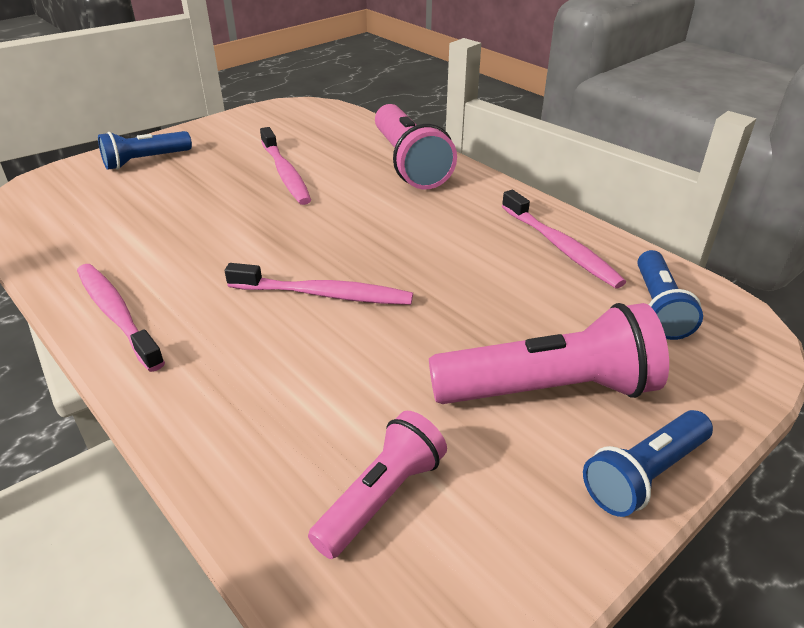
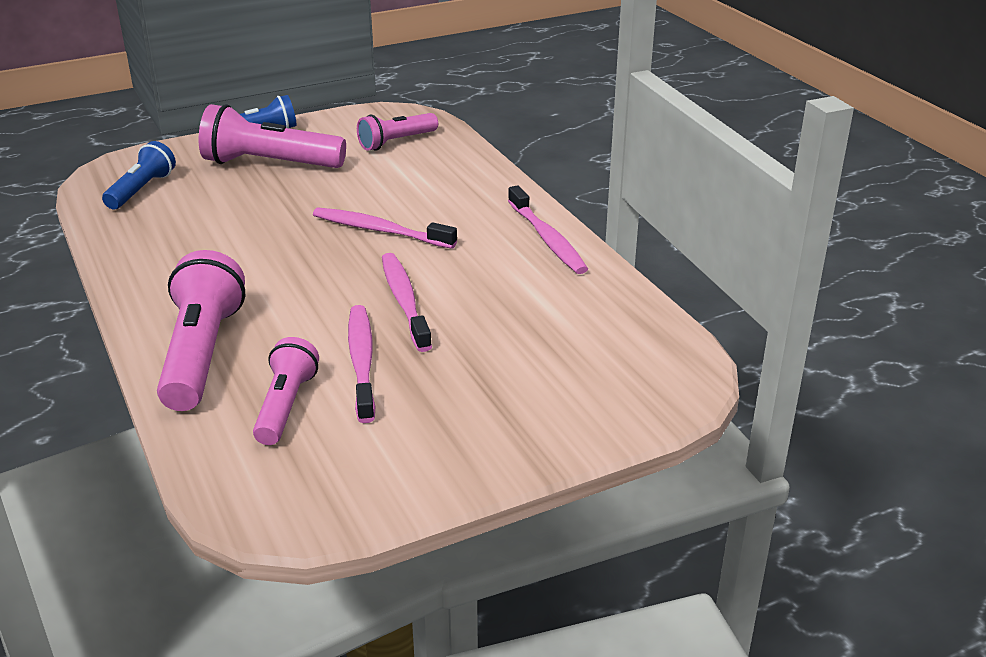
camera: 165 degrees left, 5 degrees down
(145, 161) = (542, 415): blue flashlight -> none
(325, 145) = (285, 405): none -> pink flashlight
(560, 247) = (153, 238): pink toothbrush -> pink toothbrush (404, 301)

